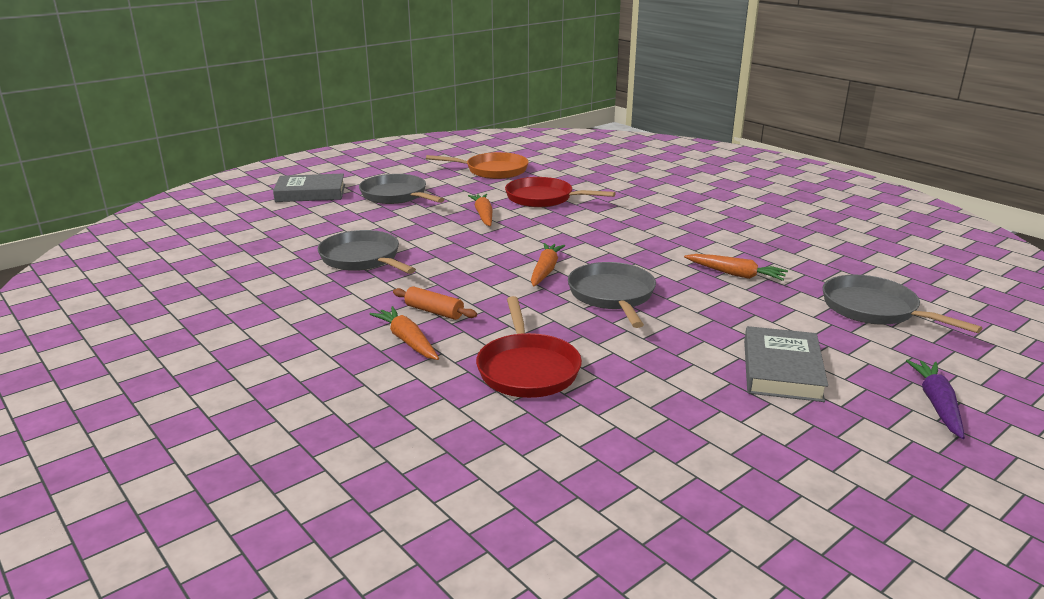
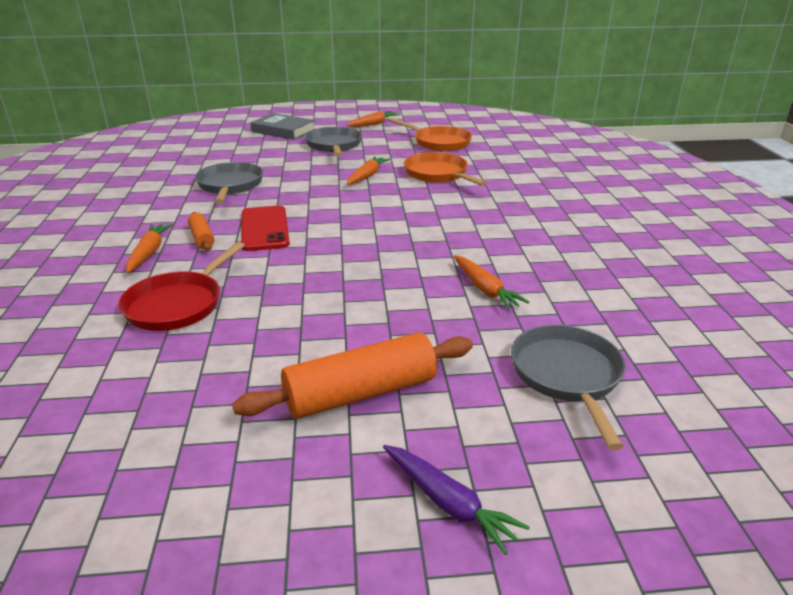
camera: 35 degrees right, 5 degrees up
(478, 285) = (264, 229): none -> red phone
(543, 198) = (438, 174): red pan -> orange pan
(545, 270) = (332, 233): orange carrot -> orange carrot (373, 124)
(612, 296) = (343, 271): grey pan -> none
(782, 370) = (361, 393): grey book -> orange rolling pin
(937, 404) = (448, 503): purple carrot -> purple carrot turned 90 degrees clockwise

